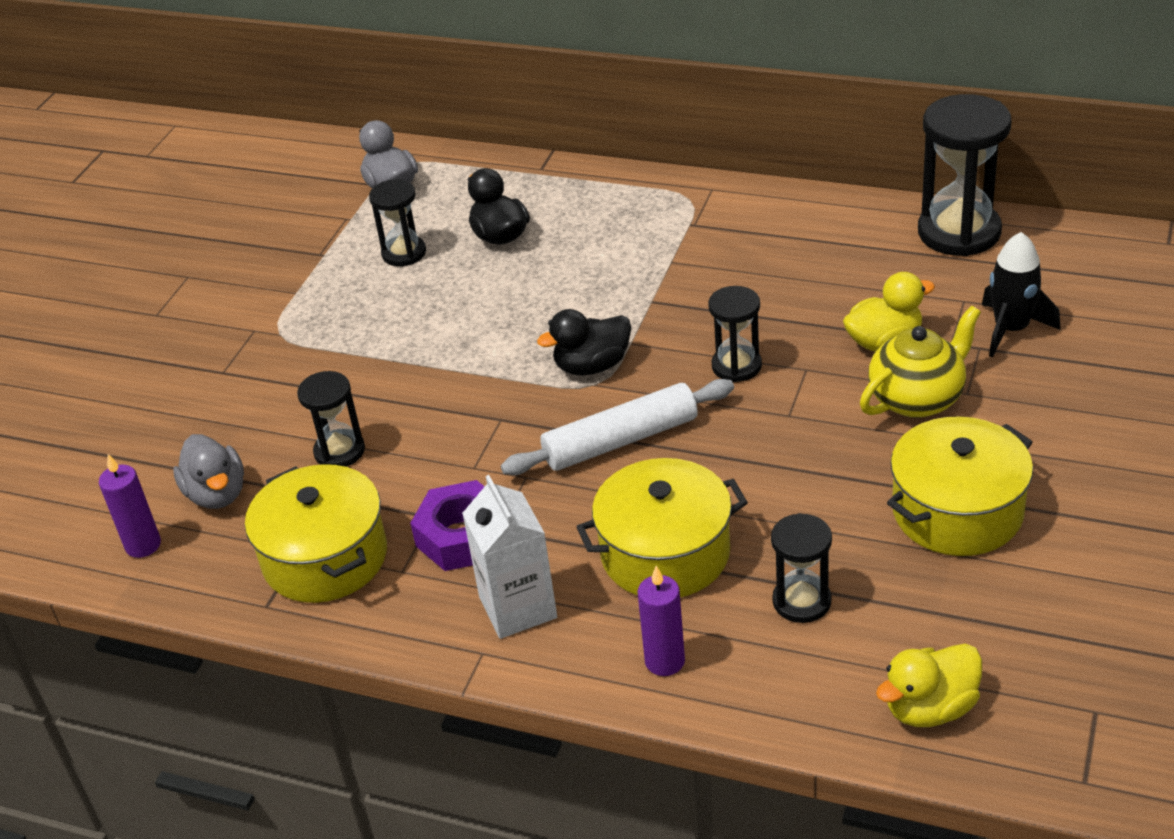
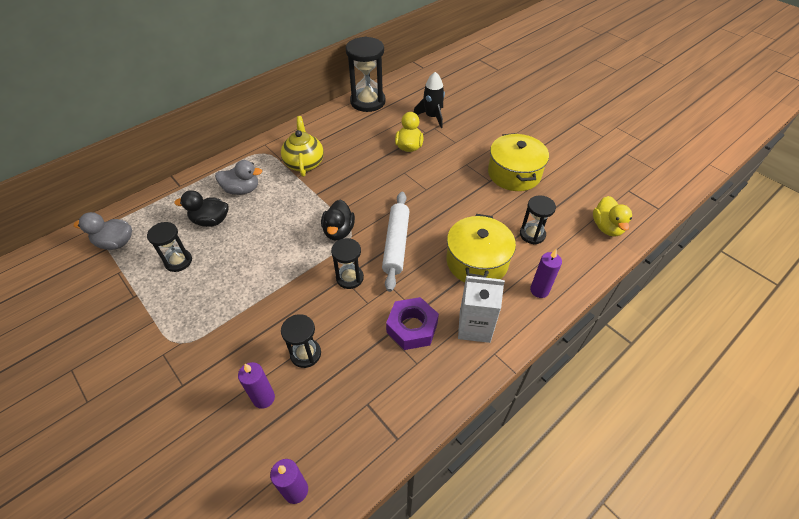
camera: 65 degrees left, 10 degrees up
(217, 494) = (286, 430): grey duck -> grey duck (242, 190)
(248, 450) = (264, 398): none -> purple candle
(325, 557) = (381, 394): yellow pot -> none
(736, 366) = (383, 189): black hourglass -> black hourglass (349, 278)
(917, 398) = (447, 154): yellow teapot -> yellow teapot (304, 163)

